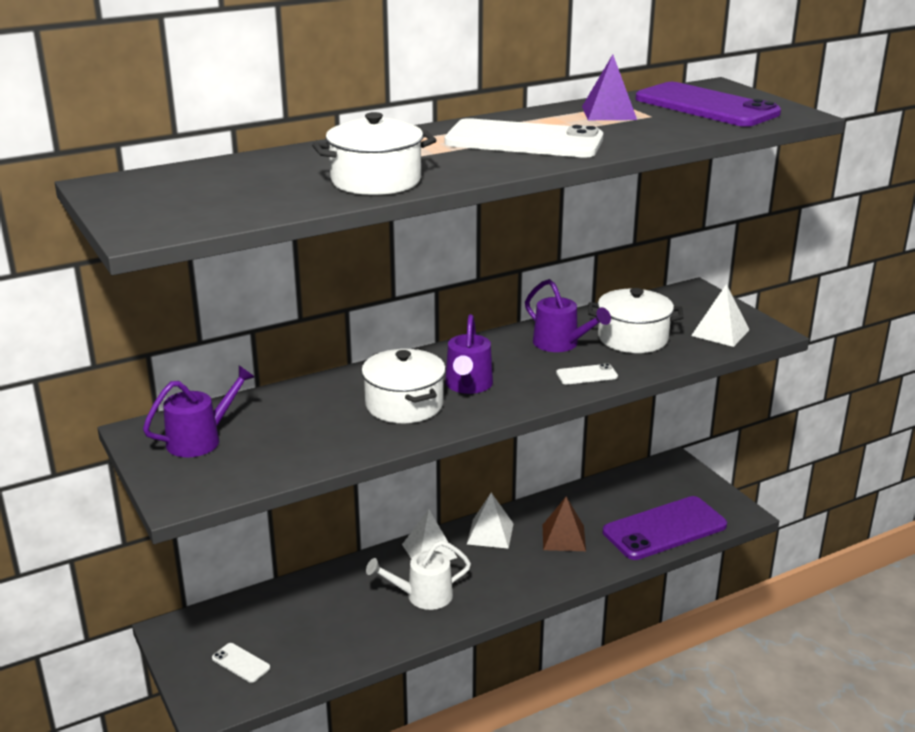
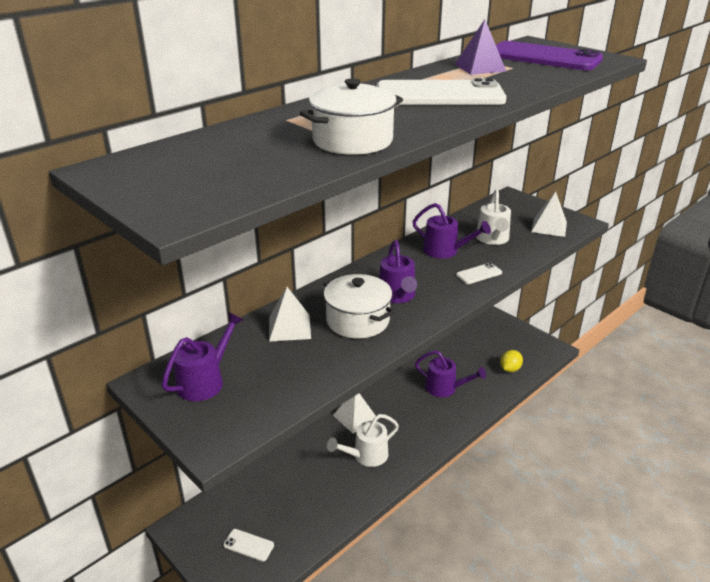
camera: 15 degrees left, 5 degrees up
(490, 533) = (393, 394): white pyramid -> white pyramid (289, 327)
(563, 537) = (445, 388): brown pyramid -> purple watering can
(633, 338) = (493, 239): white pot -> white watering can
(664, 529) = (510, 369): purple phone -> yellow lemon

